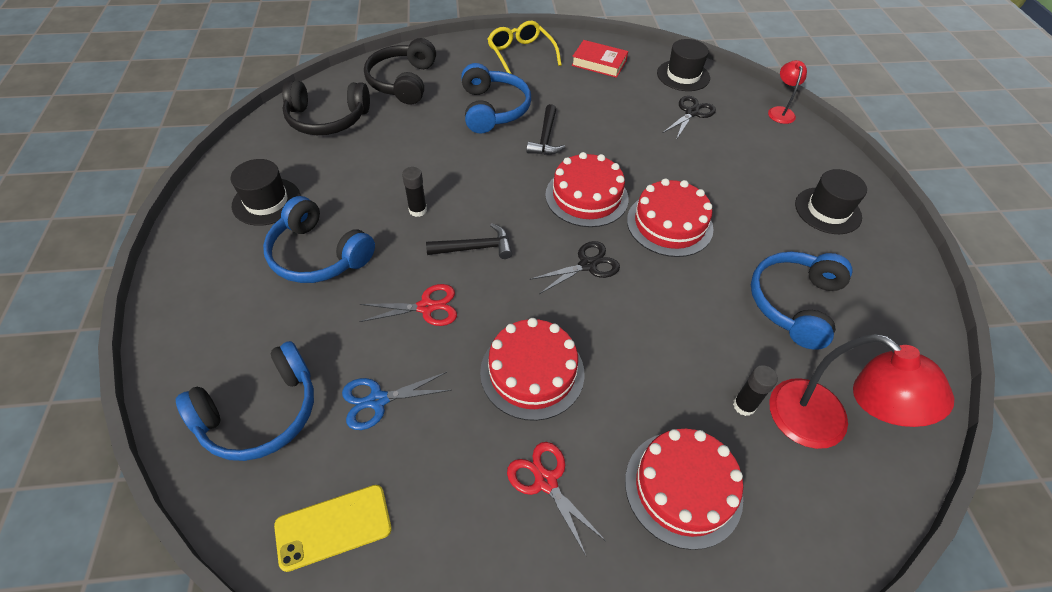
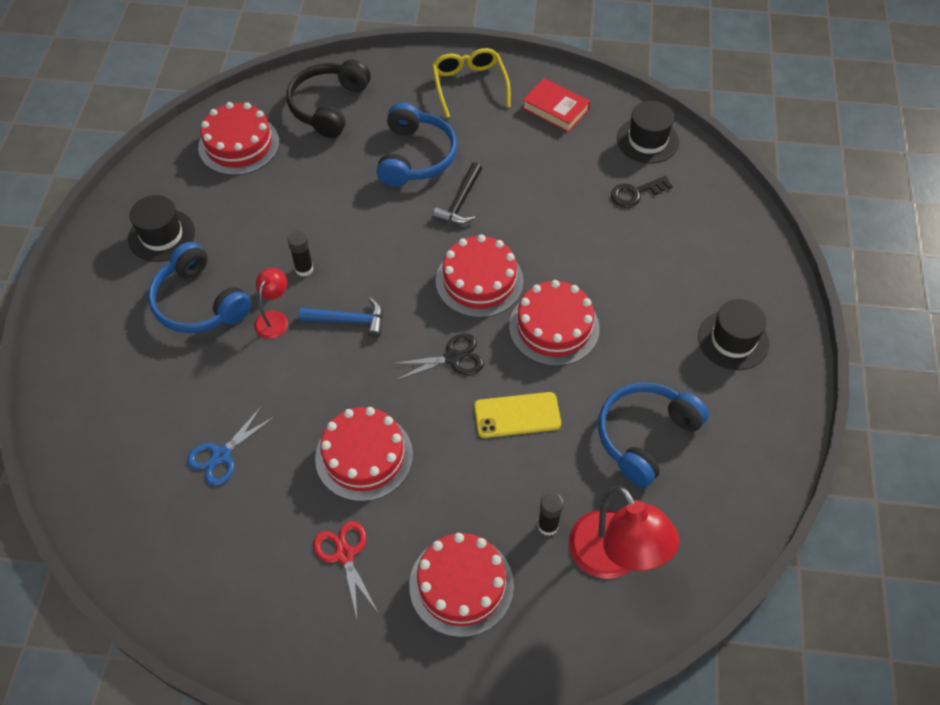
camera: 15 degrees right, 5 degrees up
(261, 413) = (122, 447): blue headphones -> none
(327, 119) = (239, 144): black headphones -> red cake
(333, 527) = (162, 554): yellow phone -> yellow phone (517, 415)
(378, 400) = (221, 455): blue scissors -> blue scissors turned 45 degrees counterclockwise
(426, 307) = (286, 375): red scissors -> none
(475, 248) = (349, 320): black hammer -> blue hammer
(691, 113) = (636, 193): black scissors -> black key
(780, 111) = (741, 206): red lamp -> red lamp (274, 318)

